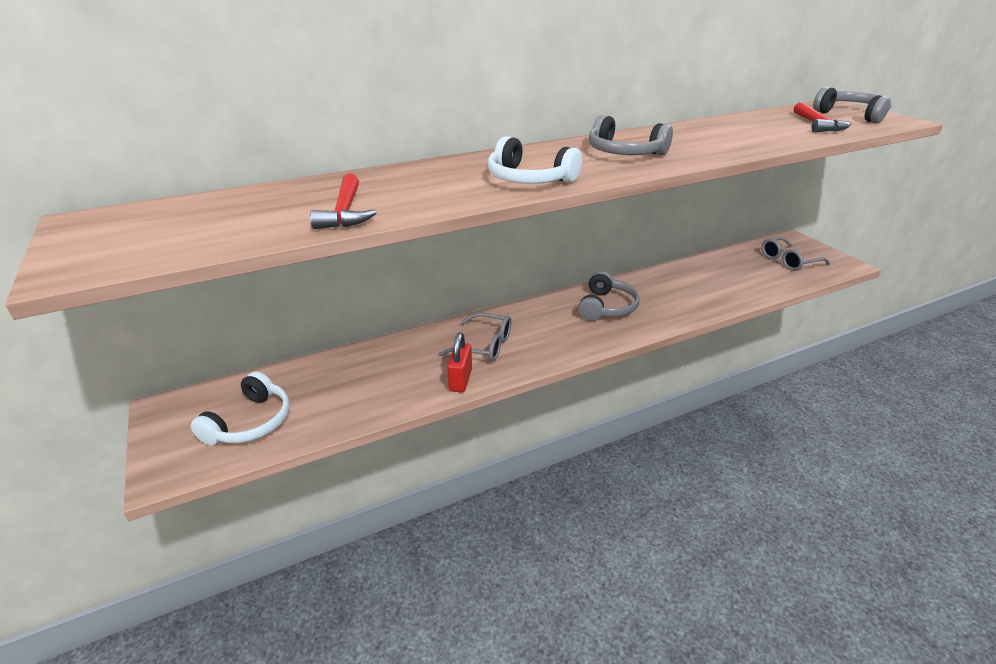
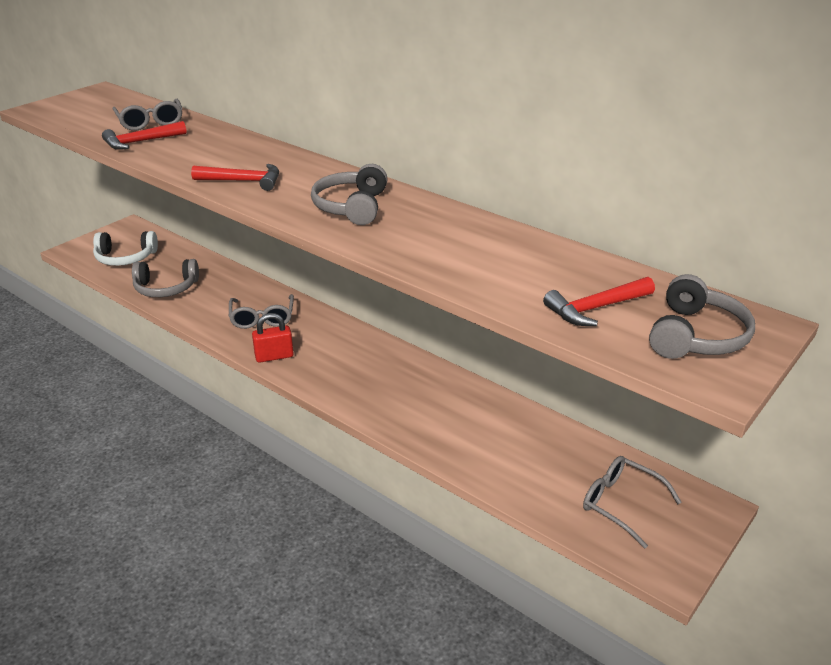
camera: 65 degrees right, 0 degrees up
(282, 202) = (150, 122): none -> grey glasses
(460, 380) = (206, 320): red padlock -> red padlock (274, 356)
(529, 179) = (244, 181): white headphones -> red hammer
(606, 307) = (374, 369): grey headphones -> grey headphones (166, 288)

